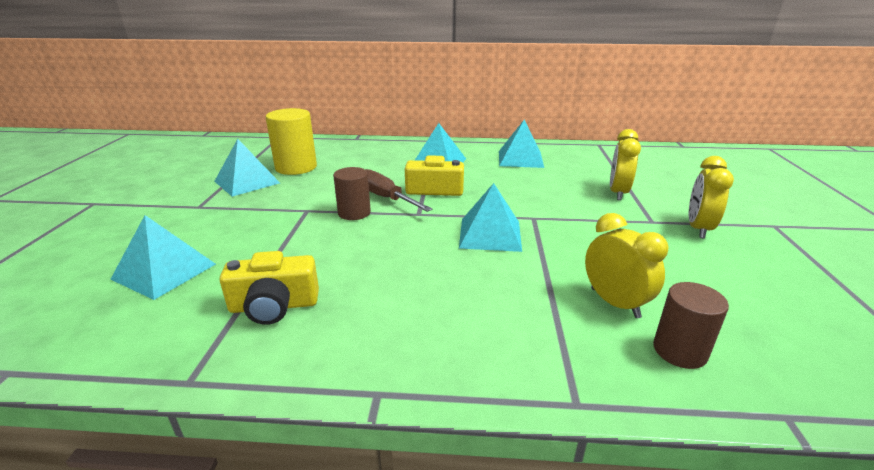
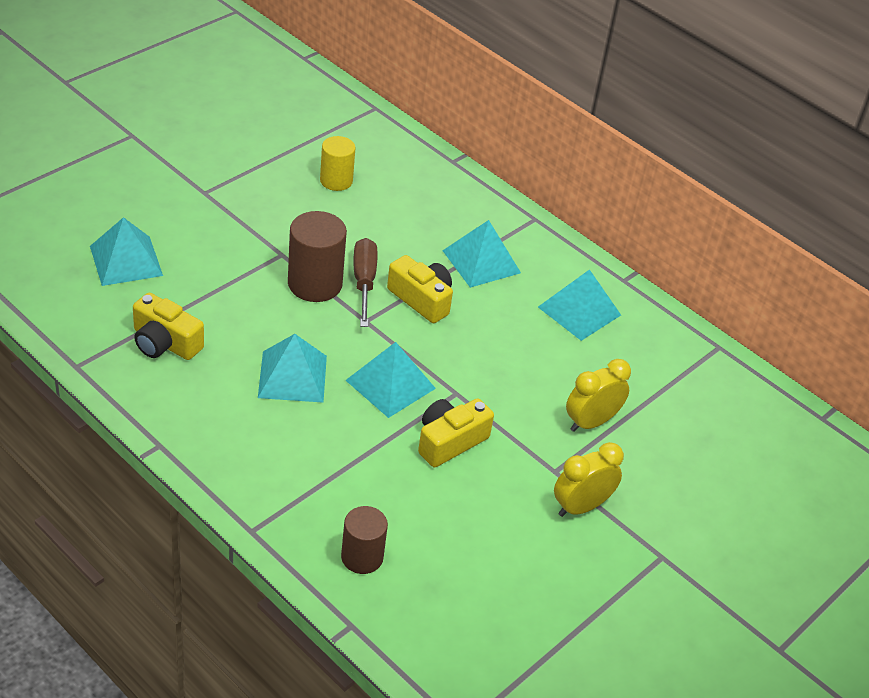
camera: 35 degrees right, 15 degrees up
(247, 182) = (271, 178): turquoise pyramid -> turquoise pyramid (292, 376)
(296, 167) = (336, 181): yellow cylinder -> yellow cylinder, size x0.65
(354, 213) = (315, 284): brown cylinder -> brown cylinder, size x1.54
(578, 241) = (450, 441): none -> yellow camera
(614, 303) = (381, 503): yellow clock -> none

